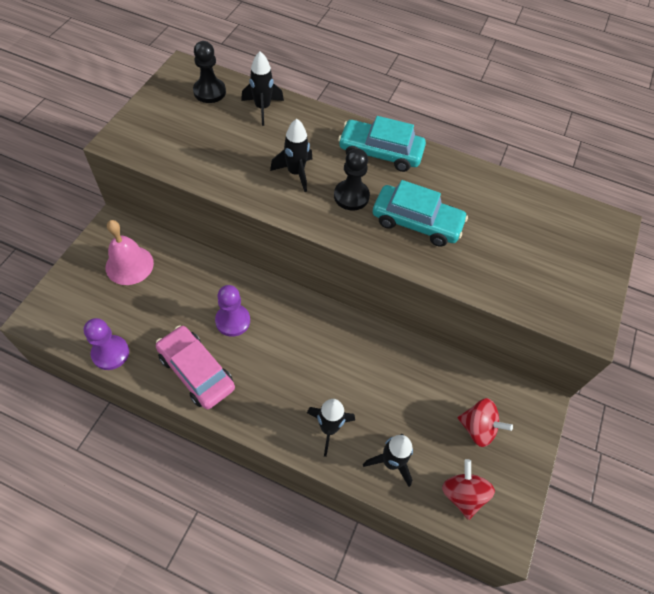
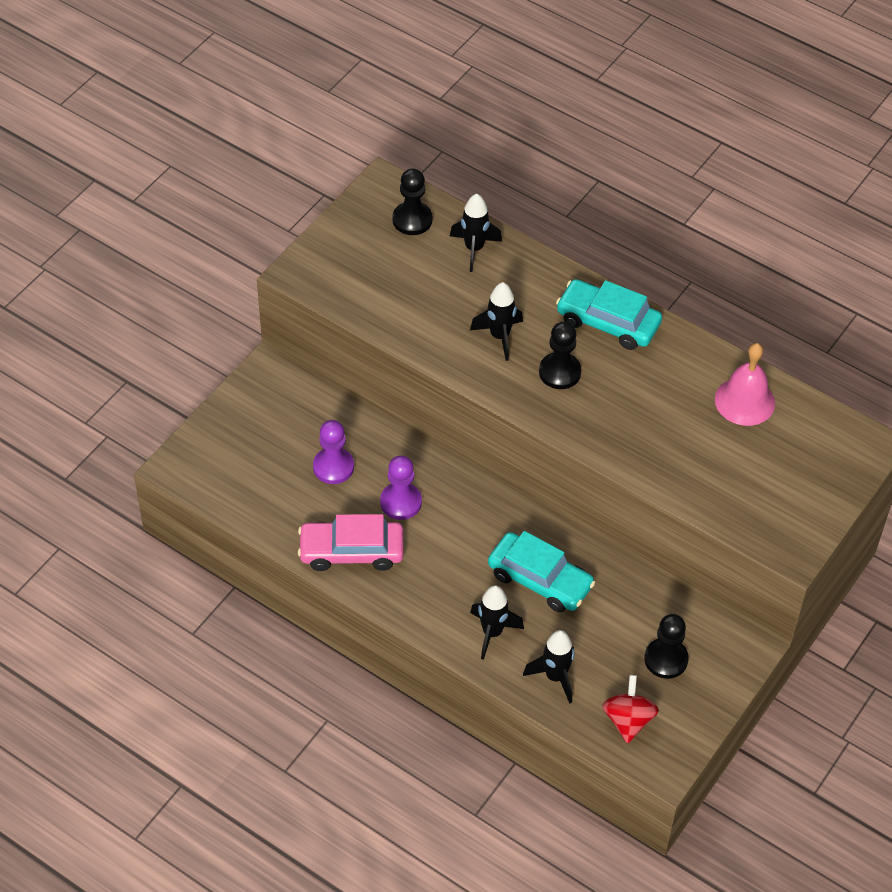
camera: 15 degrees right, 5 degrees down
(110, 353) = (257, 518): purple pawn -> purple pawn (333, 467)
(129, 265) = (285, 420): pink bell -> pink bell (744, 401)
(196, 371) = (351, 551): pink car -> pink car turned 60 degrees counterclockwise
(416, 222) = (629, 412): turquoise car -> turquoise car (540, 580)
(478, 428) = (666, 659): red spinning top -> black pawn

